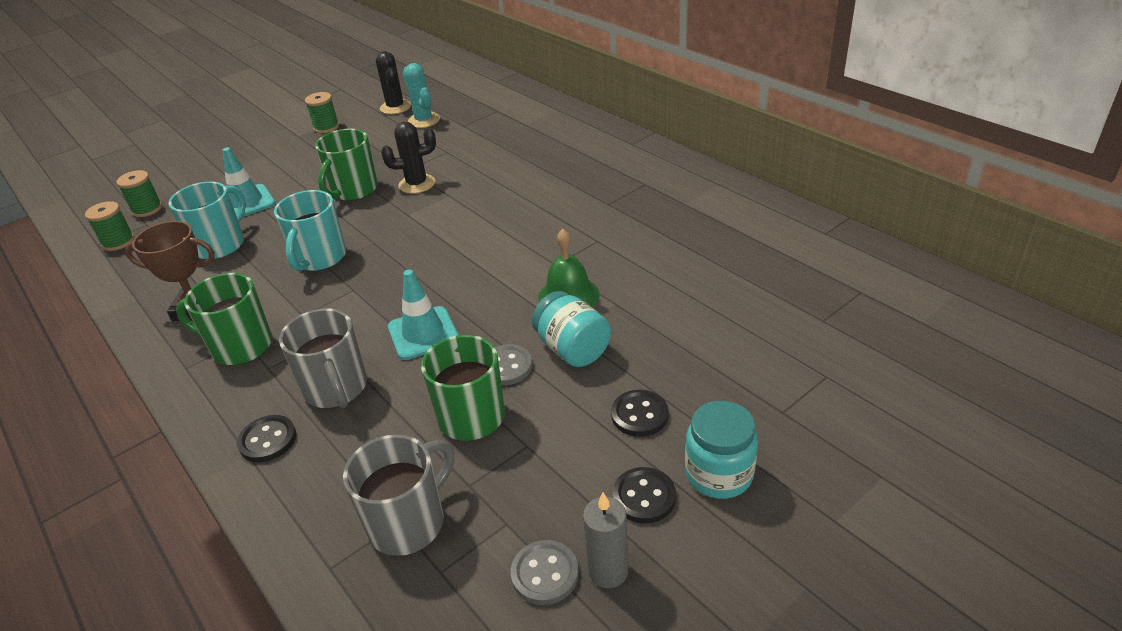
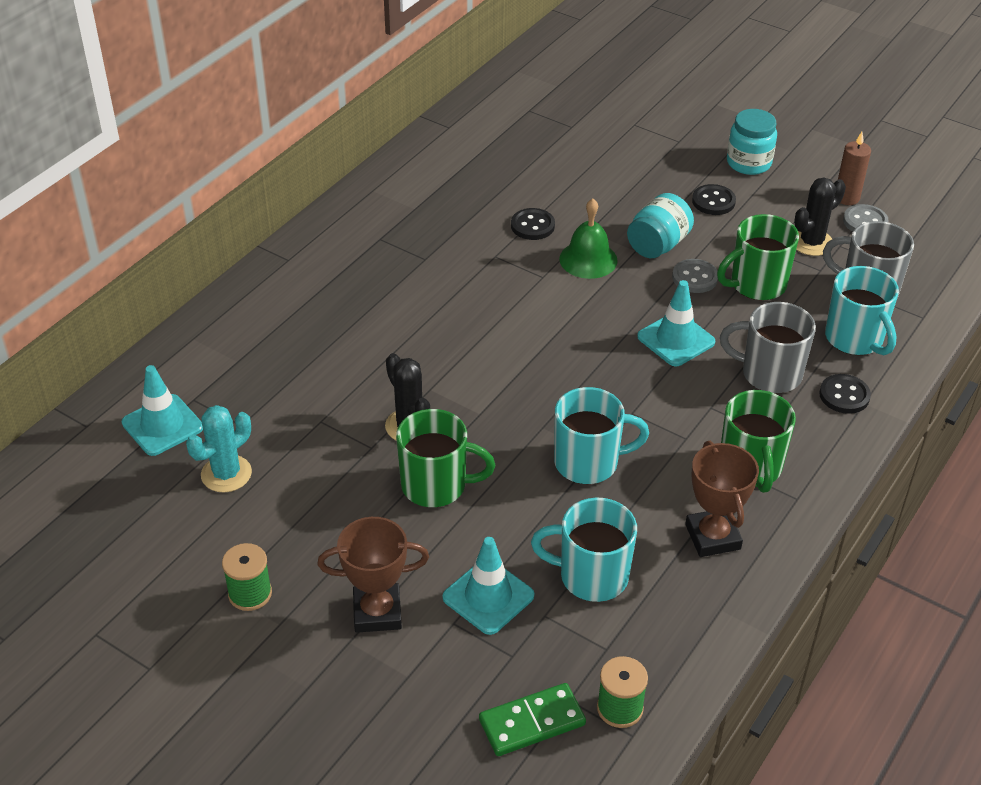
camera: 110 degrees left, 5 degrees up
(147, 209) = (532, 722): green spool -> green domino
(274, 164) = (377, 612): none -> brown trophy
(336, 389) = (769, 374): grey mug -> grey mug turned 120 degrees counterclockwise
(337, 479) = (855, 339): none -> turquoise mug
(395, 107) = (178, 524): black cactus -> black cactus (811, 242)
(480, 101) = (162, 425): none -> turquoise traffic cone
(608, 571) = (847, 198): grey candle -> brown candle
(644, 497) = (784, 191): black button -> black button (532, 226)

